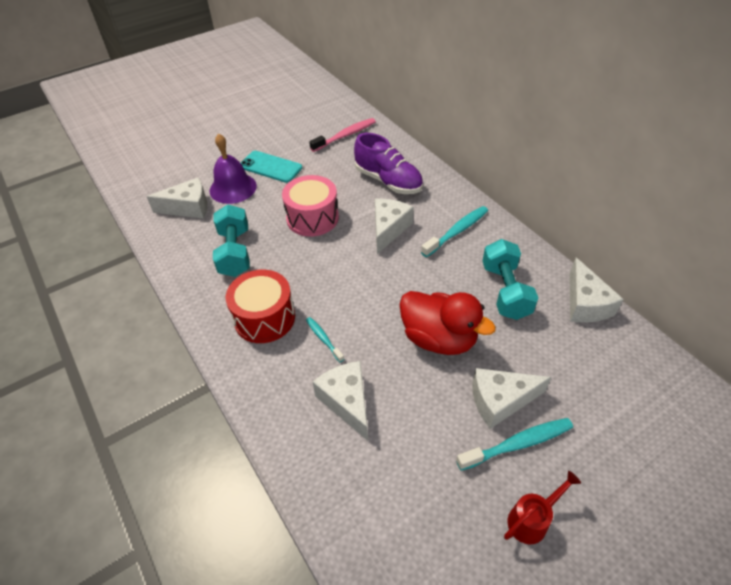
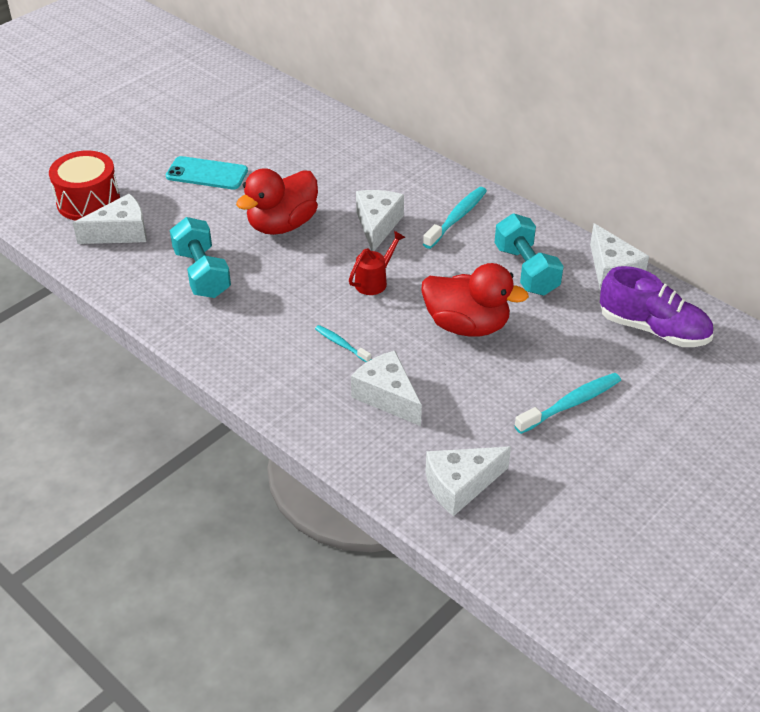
camera: 15 degrees left, 5 degrees down
(233, 188) = (168, 203): purple bell -> none
(264, 318) = (266, 334): red drum -> red drum (88, 201)
(312, 218) = (282, 225): pink drum -> red duck
(345, 135) = (288, 126): pink toothbrush -> none
(388, 181) = (360, 173): purple shoe -> purple shoe (653, 329)
(500, 401) = (545, 371): white cheese -> white cheese (460, 486)
(531, 520) = (597, 461): red watering can -> red watering can (374, 281)

